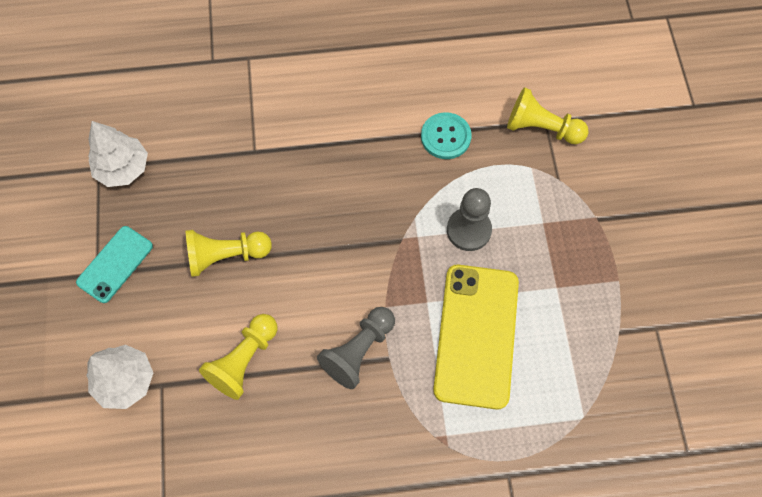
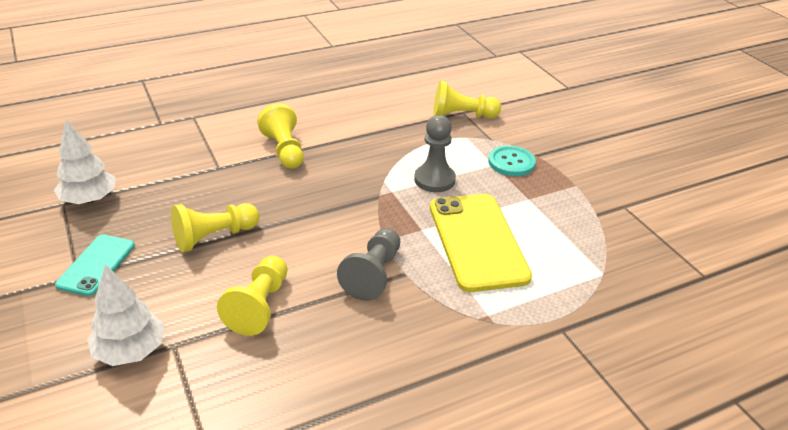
camera: 20 degrees left, 30 degrees down
(327, 140) = (284, 150): none -> yellow pawn
(445, 137) = (386, 132): turquoise button -> turquoise button (511, 162)

